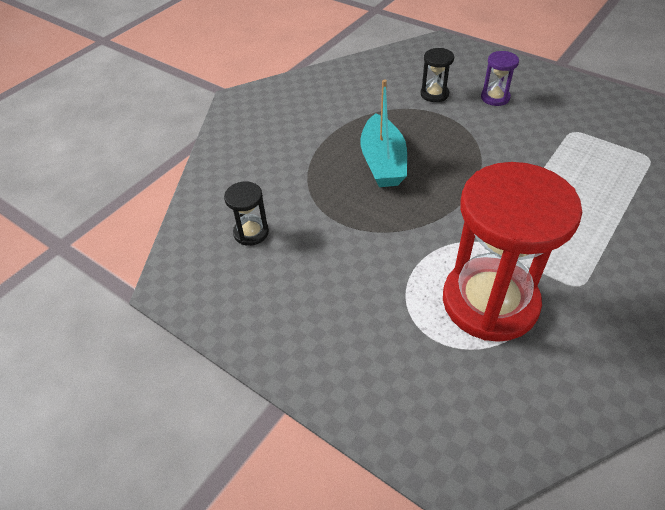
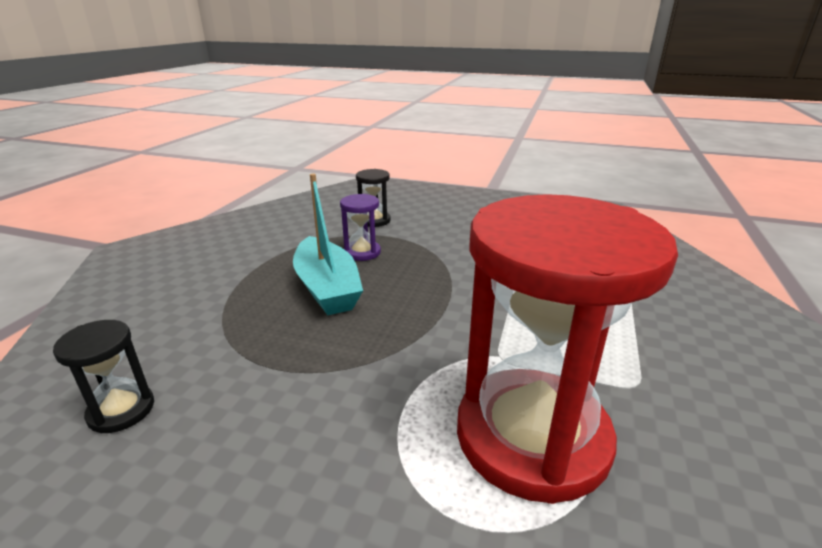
camera: 20 degrees left, 20 degrees down
(495, 97) = (440, 216): purple hourglass -> purple hourglass (362, 252)

